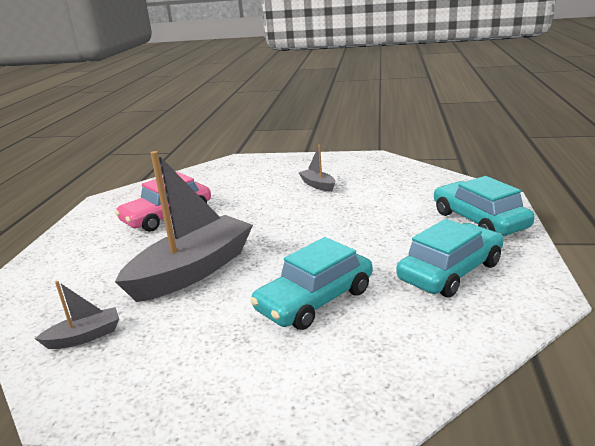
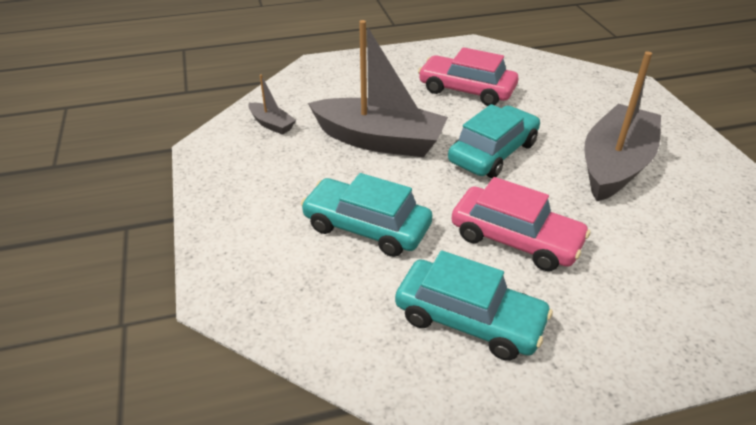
camera: 65 degrees right, 15 degrees up
(318, 185) = (615, 165): grey boat -> grey boat, size x2.25
(372, 235) = (515, 239): none -> pink car
(479, 220) = (623, 334): turquoise car -> turquoise car (493, 152)

